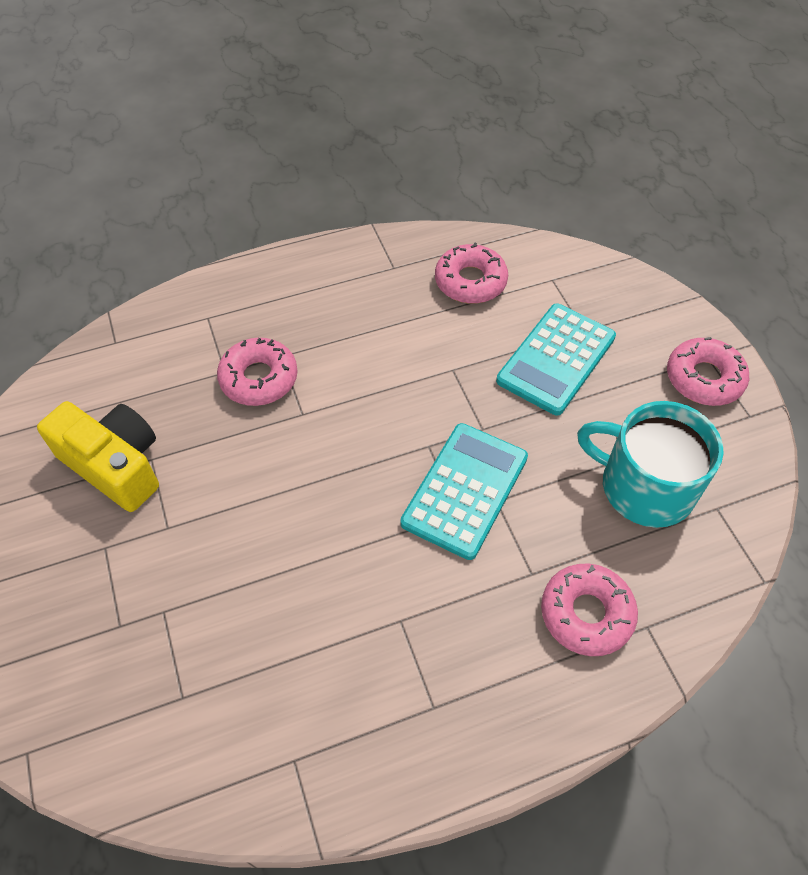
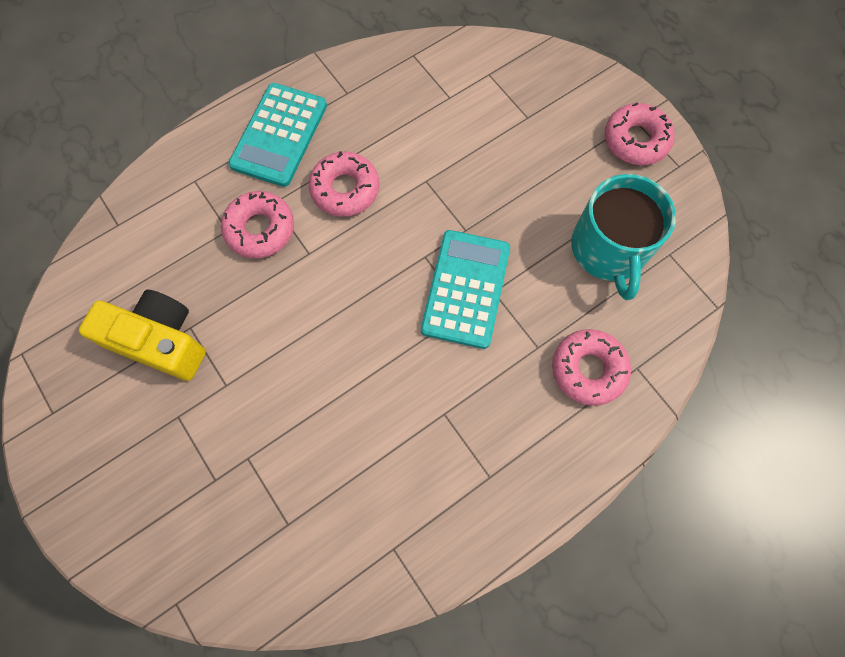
camera: 15 degrees left, 15 degrees up
(470, 281) = (418, 92): pink donut -> pink donut (345, 189)
(556, 359) = (511, 150): turquoise calculator -> turquoise calculator (279, 135)
(644, 486) = (609, 249): turquoise mug -> turquoise mug turned 105 degrees counterclockwise

